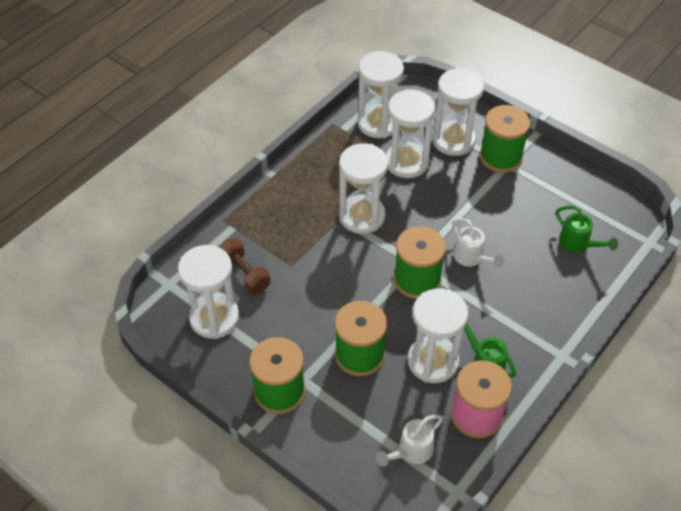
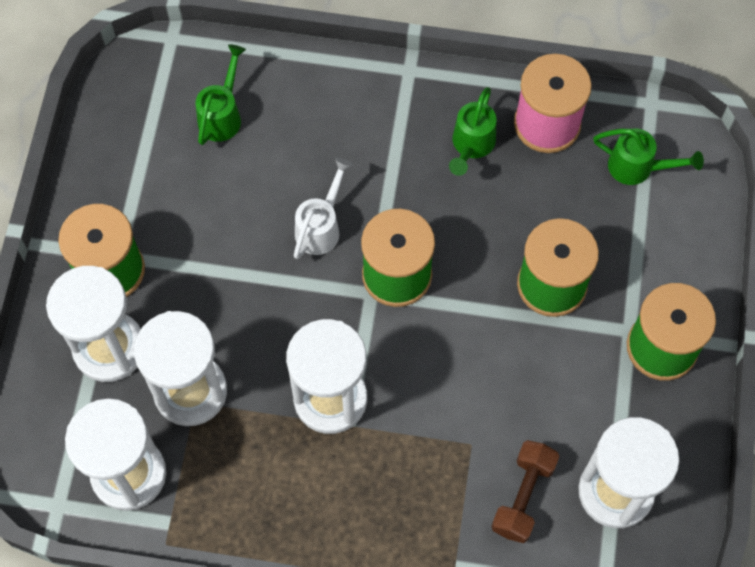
camera: 120 degrees left, 15 degrees up
(411, 452) = (638, 168): white watering can -> green watering can
(433, 361) = (507, 200): white hourglass -> none

